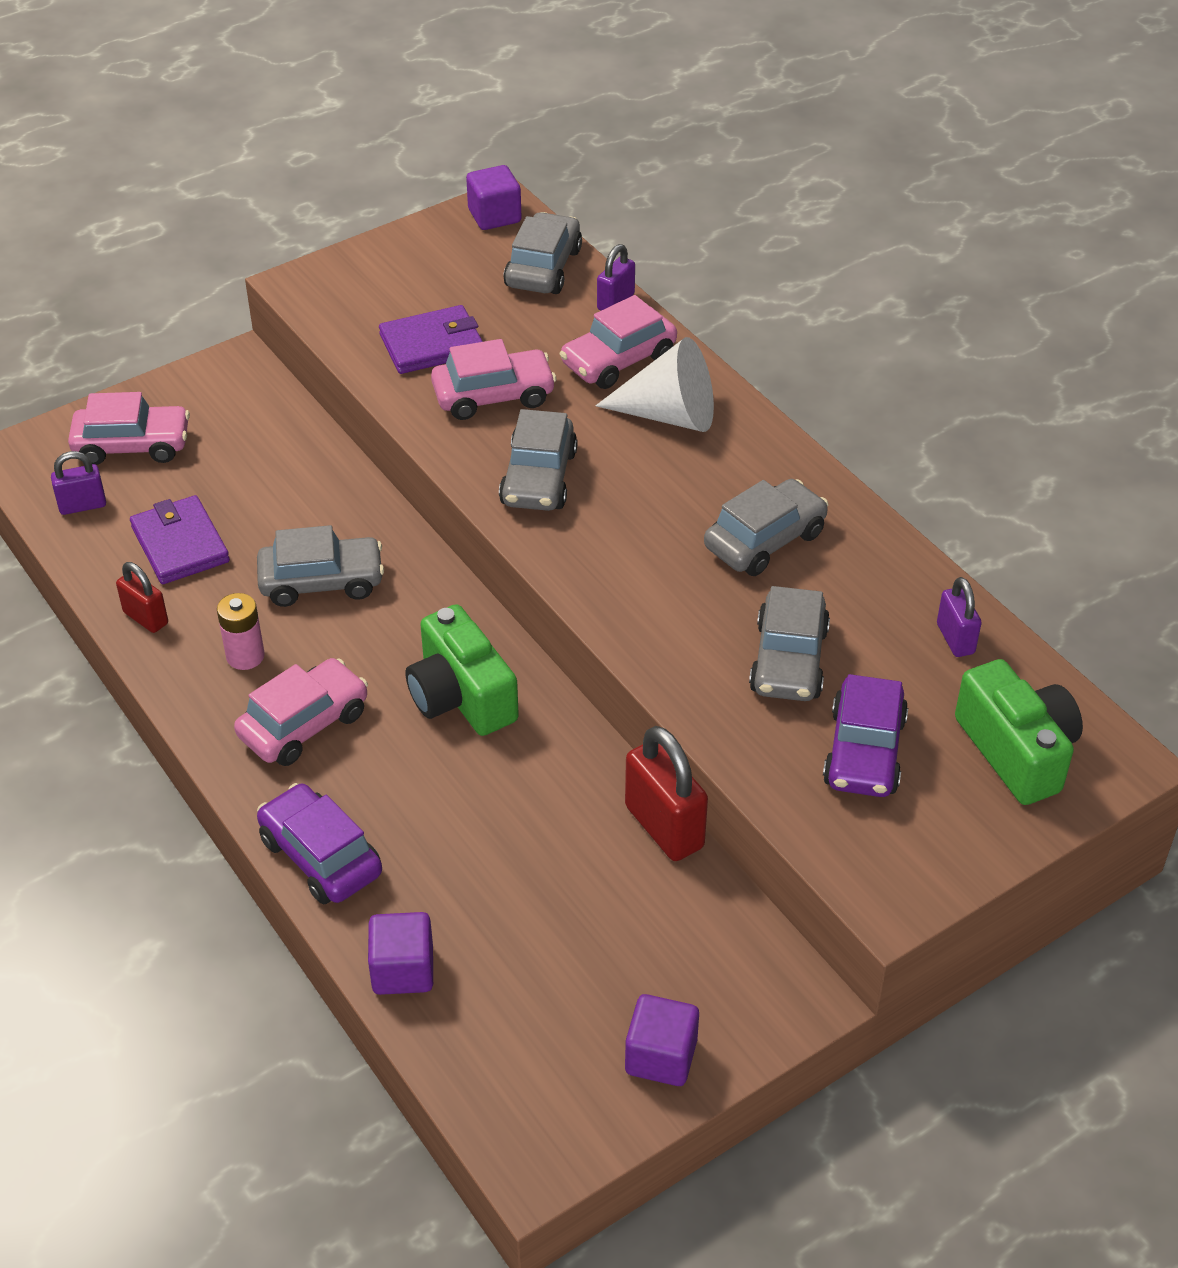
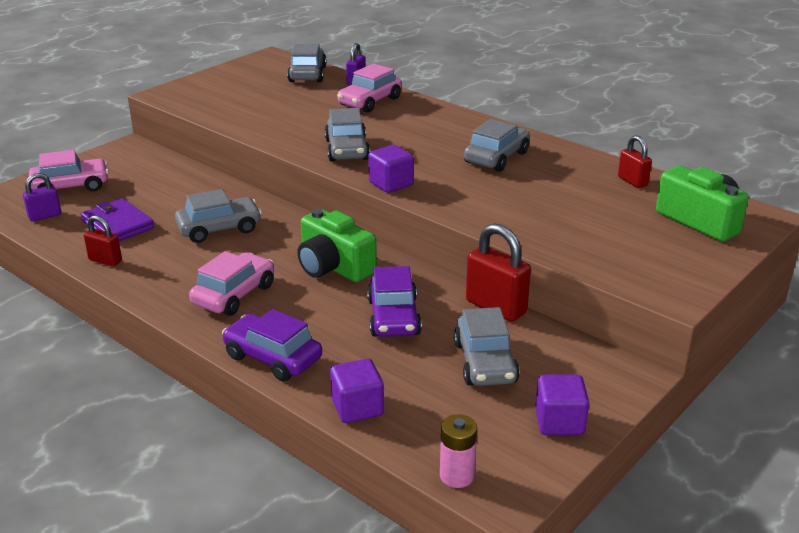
camera: 15 degrees left, 15 degrees down
(245, 656) = (181, 269): pink battery -> pink battery (457, 476)
(432, 344) = (255, 107): purple wallet -> none
(493, 396) = (302, 122): pink car -> none
(494, 216) = (269, 59): purple cube -> purple cube (391, 184)
(669, 415) = (411, 118): white cone -> none
(788, 660) = (542, 202): grey car -> grey car (485, 362)
(864, 751) = (613, 233): purple car -> purple car (393, 317)
(955, 639) = (632, 181): purple padlock -> red padlock

